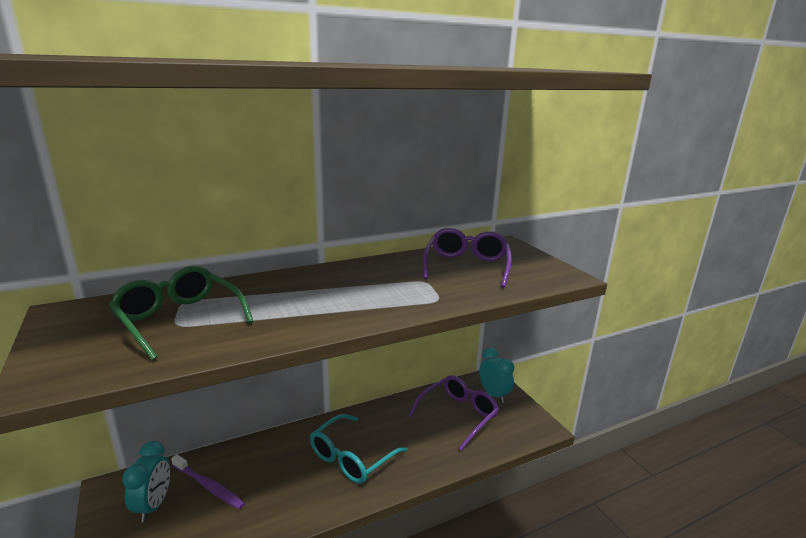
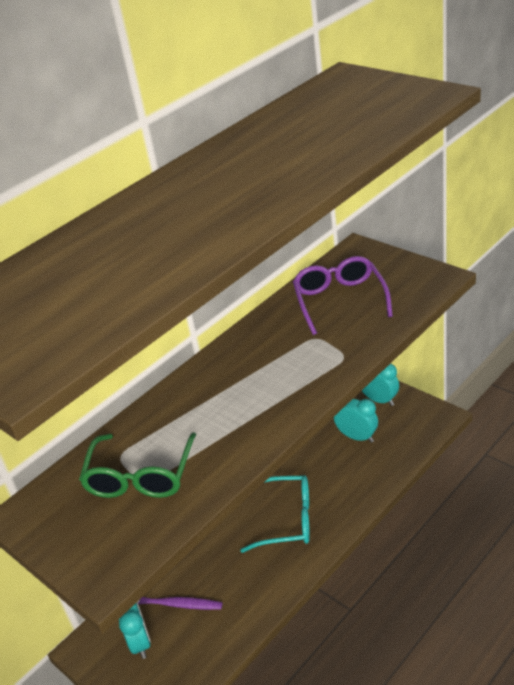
camera: 15 degrees left, 15 degrees up
(180, 320) = (140, 476): green glasses -> green glasses turned 105 degrees counterclockwise
(352, 457) = (286, 520): turquoise glasses -> turquoise glasses turned 105 degrees counterclockwise
(457, 415) = (357, 437): purple glasses -> turquoise clock

